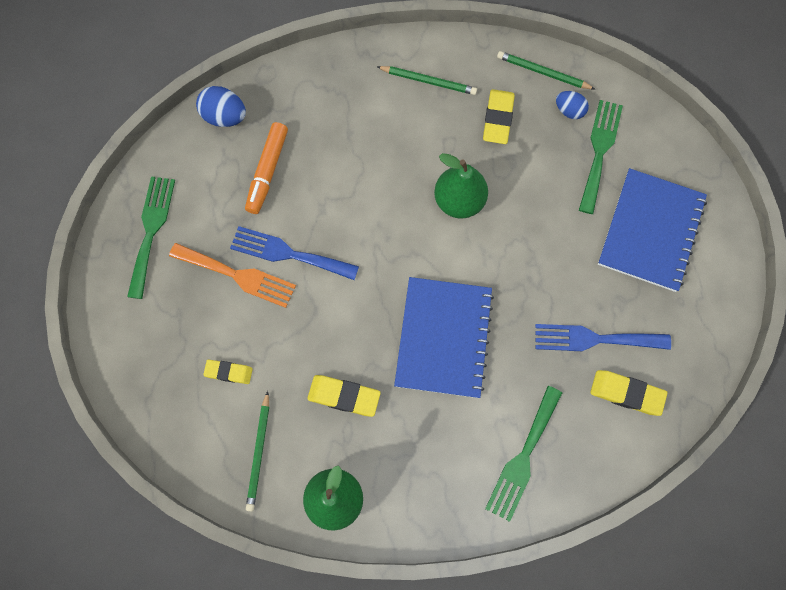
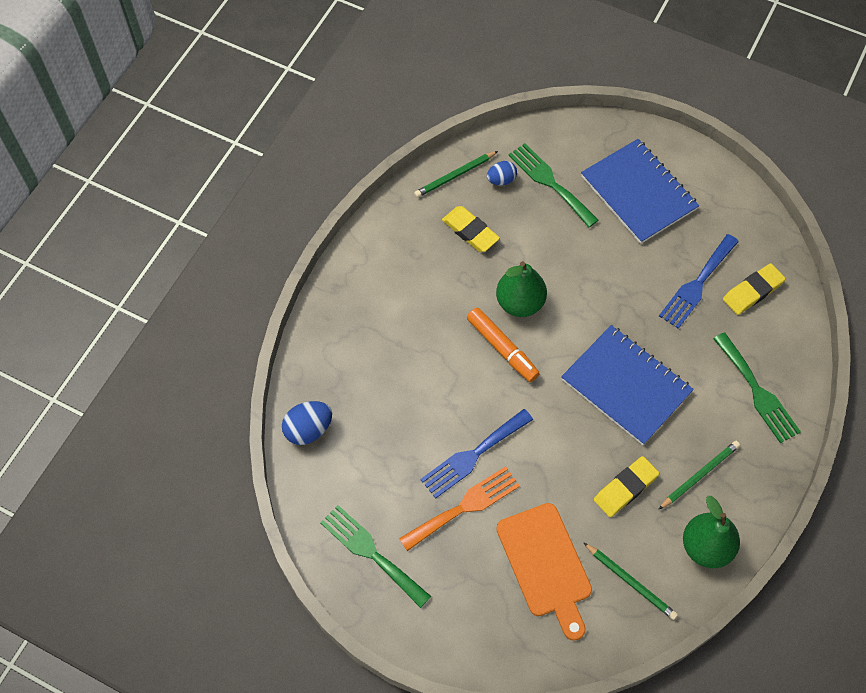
camera: 55 degrees left, 10 degrees down
(228, 372) = (545, 565): yellow eraser -> orange cutting board
(267, 171) = (386, 427): orange marker -> orange marker (502, 348)
(428, 81) = (398, 258): green pencil -> green pencil (699, 475)

